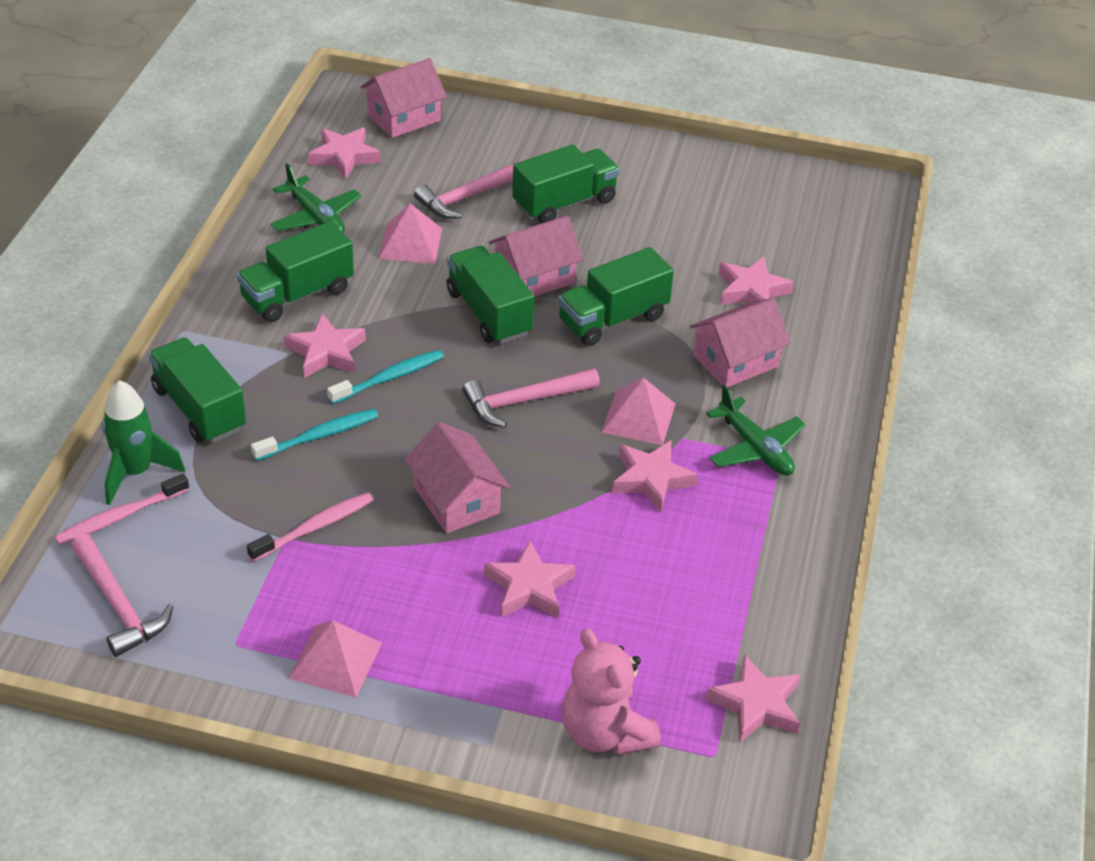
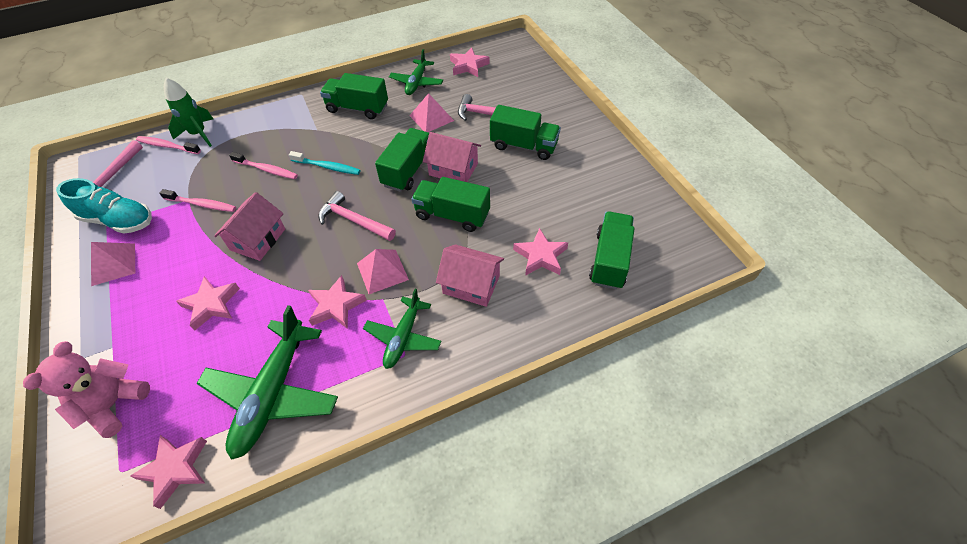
camera: 55 degrees right, 10 degrees up
(199, 409) = (254, 127): green truck -> green truck (609, 260)
(241, 627) = (118, 220): none -> turquoise shoe
(319, 436) = (266, 169): turquoise toothbrush -> pink toothbrush
(326, 352) = (327, 138): pink star -> none
(403, 117) = (519, 64): pink house -> none
(729, 585) = (273, 394): none -> green plane

